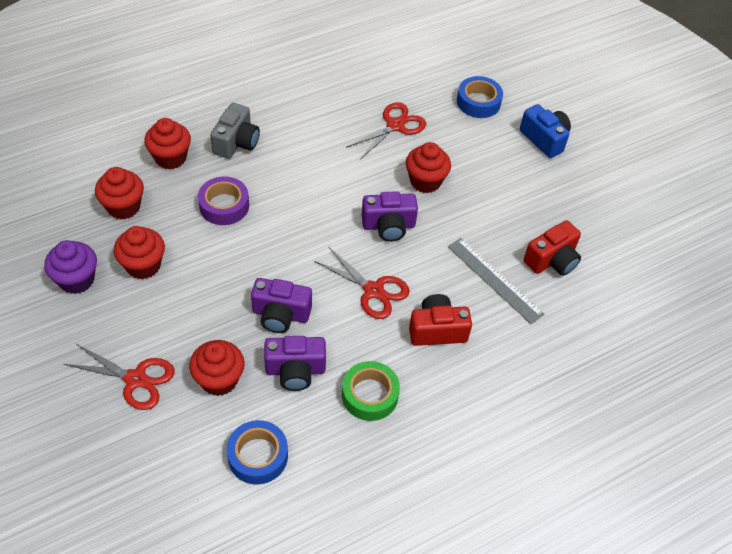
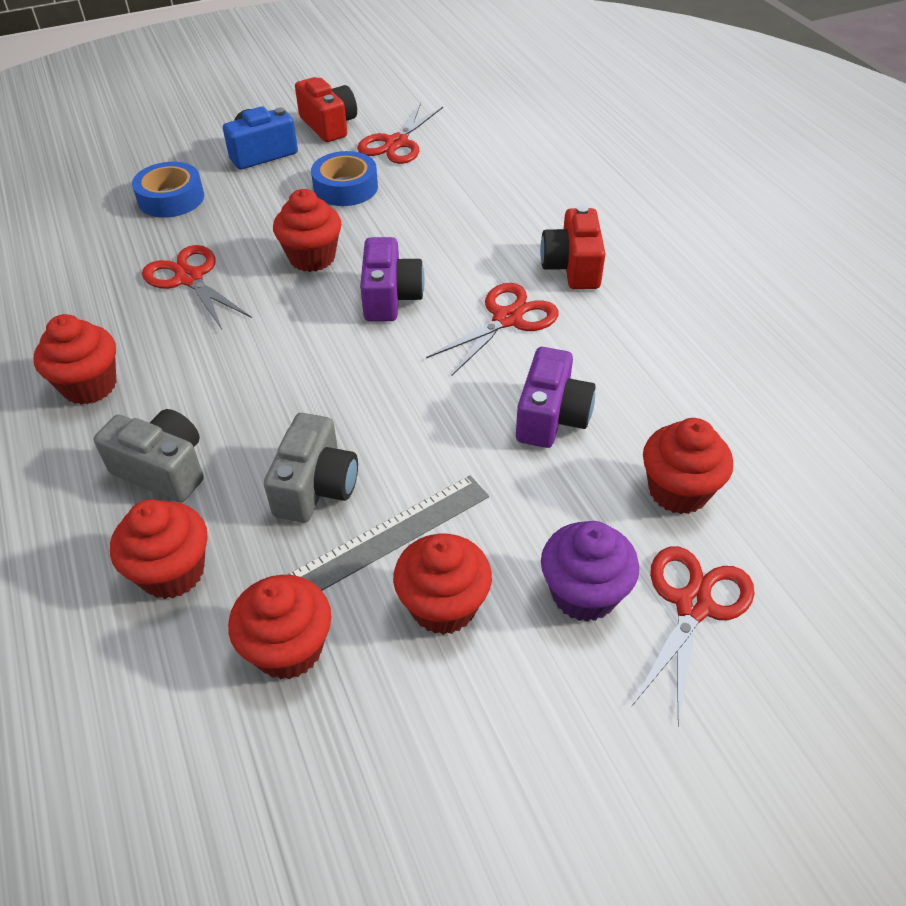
camera: 80 degrees left, 5 degrees down
(76, 280) = (472, 723): purple cupcake -> purple cupcake (584, 593)
(224, 206) = (316, 487): purple tape -> grey camera
(258, 456) = (799, 446): blue tape -> blue tape (345, 187)
(295, 370) = (650, 403): purple camera -> none
(297, 102) = (89, 386): none -> red cupcake
(370, 395) = (680, 332): green tape -> none
(494, 280) = (492, 215): grey ruler -> grey ruler (390, 535)
(552, 260) = (464, 170): red camera -> red camera (329, 125)
(580, 216) = (396, 143): none -> red scissors

